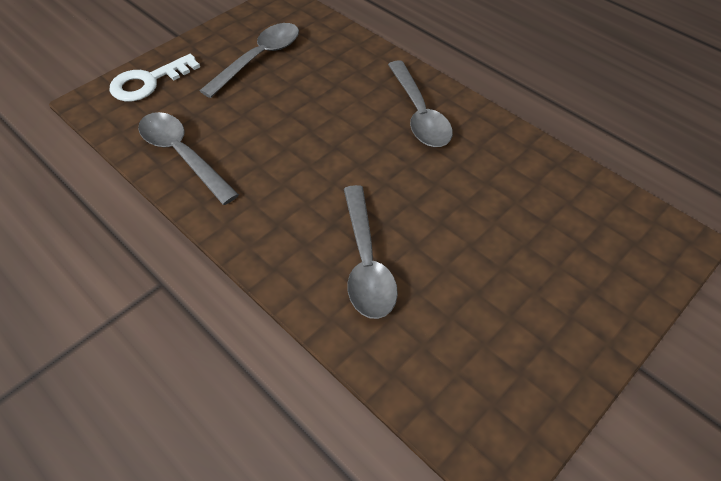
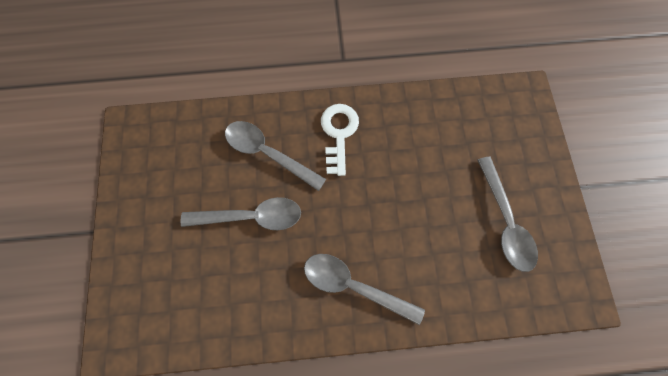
camera: 130 degrees right, 20 degrees up
(149, 82) = (526, 134): white key -> white key (339, 134)
(182, 155) = (431, 114): grey spoon -> grey spoon (251, 216)

